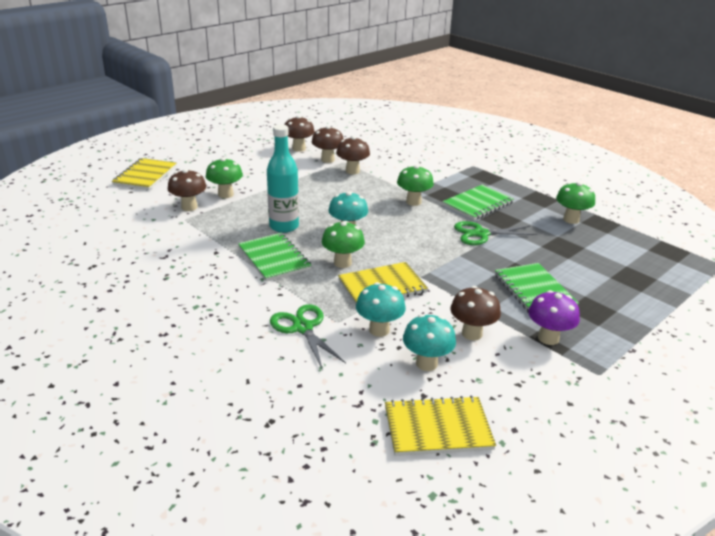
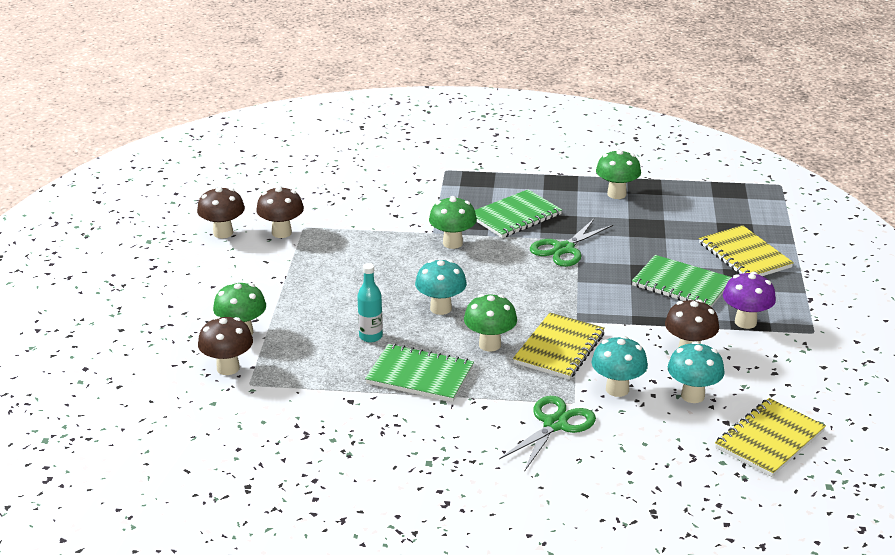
camera: 40 degrees left, 0 degrees up
(145, 176) = (97, 358): yellow notebook -> yellow notebook (744, 255)
(284, 226) = (370, 336): turquoise bottle -> turquoise bottle, size x0.59
(303, 328) = (555, 424): green scissors -> green scissors turned 105 degrees clockwise
(352, 171) = (333, 235): brown mushroom -> none
(477, 204) = (515, 216): green notebook -> green notebook turned 45 degrees clockwise

